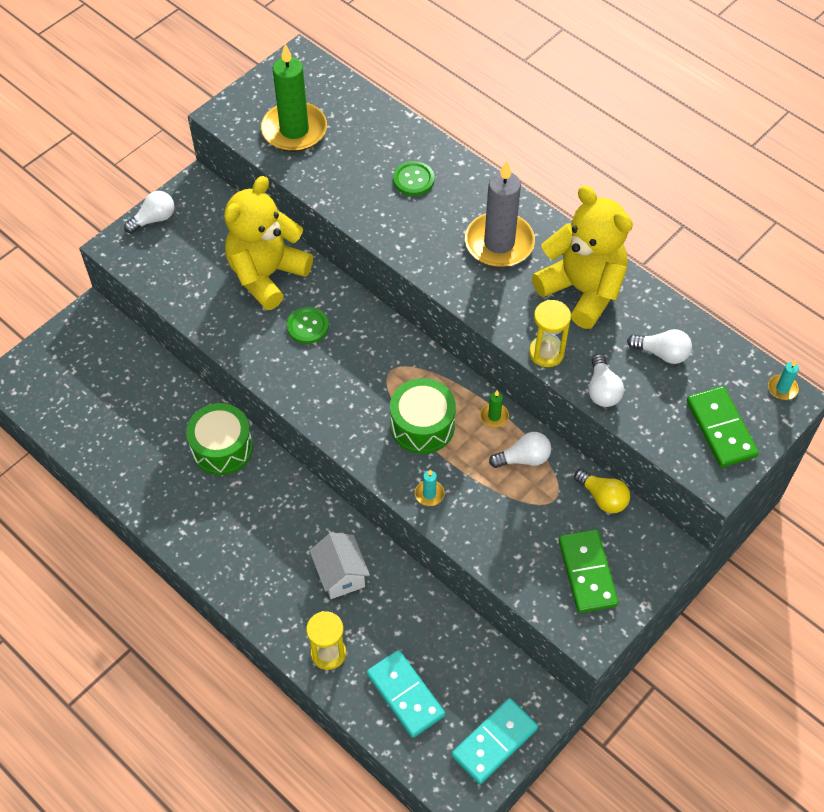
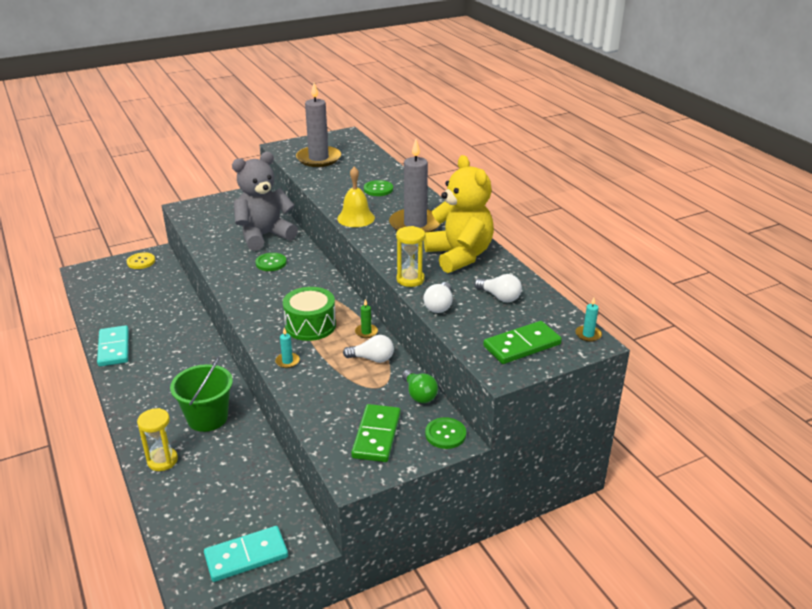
camera: 20 degrees right, 25 degrees down
(80, 336) = (141, 262): none -> yellow button
(154, 219) = (216, 201): white light bulb -> none
(222, 448) = (182, 331): green drum -> none
(267, 275) = (264, 236): yellow teddy bear -> grey teddy bear
(294, 130) = (318, 159): green candle -> grey candle
(340, 575) = (207, 418): white house -> green bucket
(405, 694) = (199, 503): turquoise domino -> turquoise domino (114, 348)
(417, 251) = (356, 218): none -> yellow bell
(603, 498) = (419, 395): yellow light bulb -> green light bulb
(657, 546) = (445, 434): none -> green button
(721, 429) = (522, 345): green domino -> green domino turned 60 degrees clockwise

